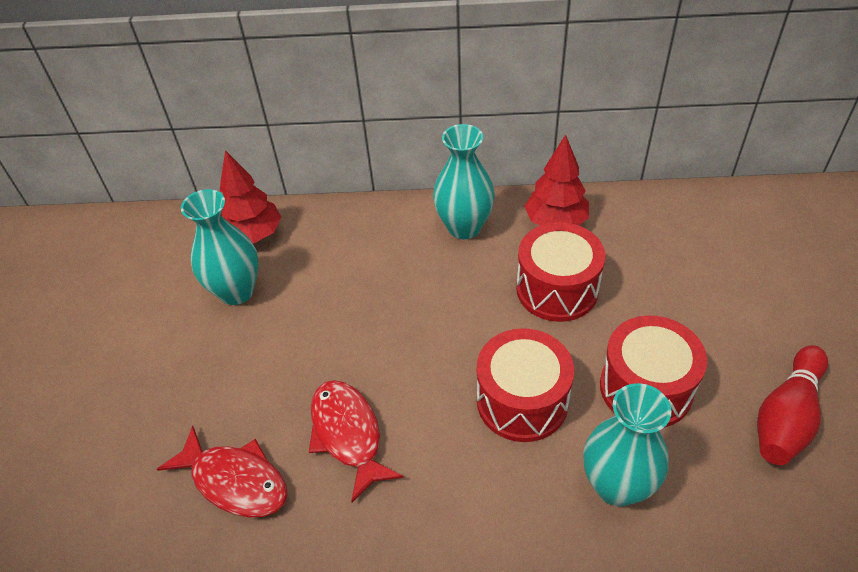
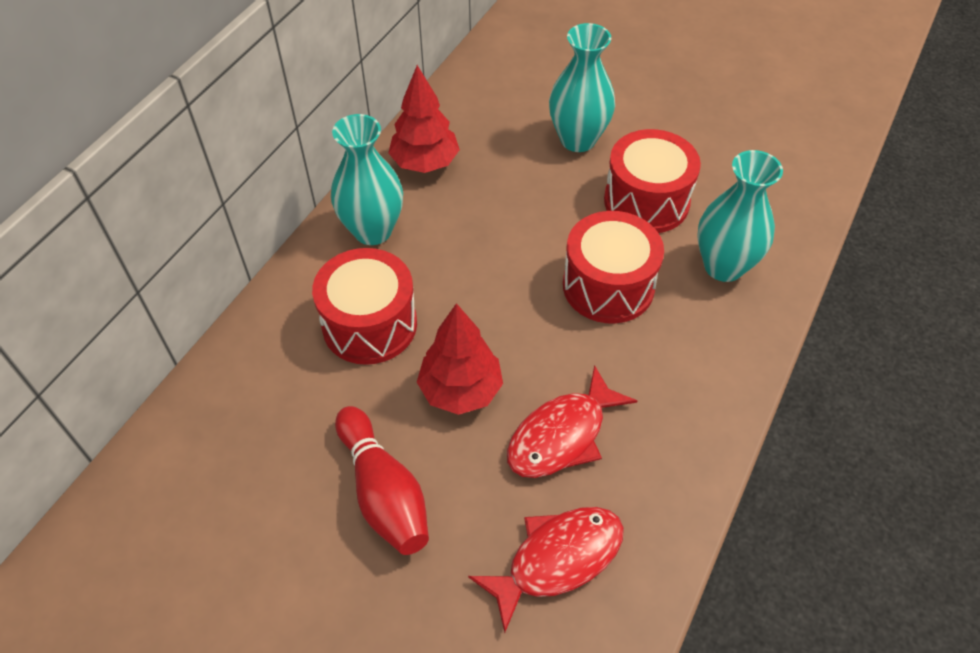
camera: 65 degrees left, 5 degrees up
(236, 291) = (293, 471): turquoise vase -> turquoise vase (578, 139)
(253, 235) = (215, 422): red tree -> red tree (460, 390)
(348, 434) = (562, 435): red fish -> red fish turned 45 degrees counterclockwise
(557, 289) = (504, 202): red drum -> red drum (369, 324)
(786, 417) = (720, 140): red bowling pin -> red bowling pin (383, 492)

